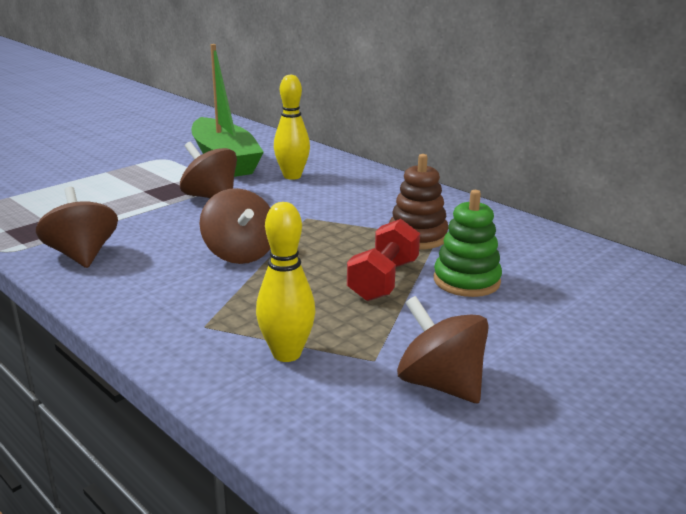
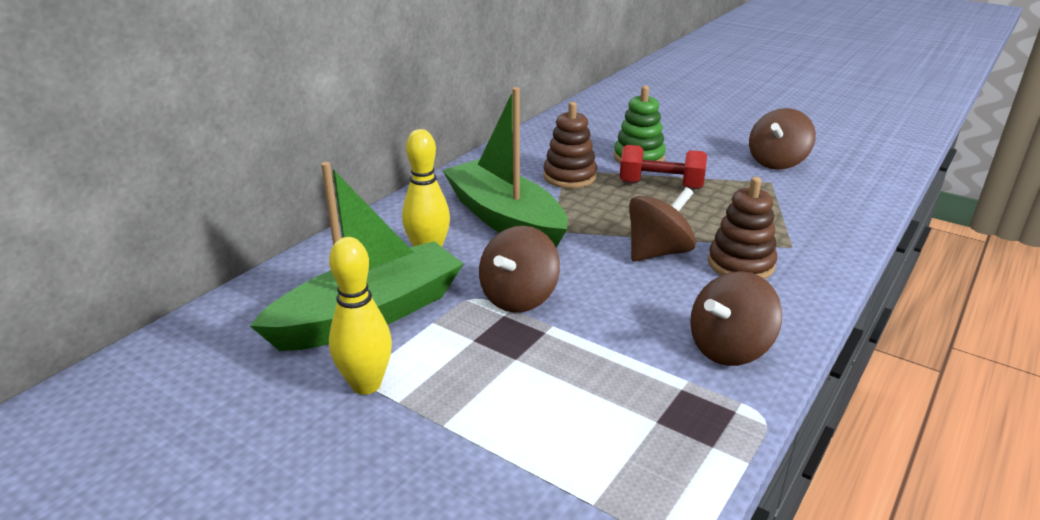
camera: 100 degrees left, 5 degrees up
(191, 288) = (741, 264): none -> brown stacking toy
(286, 354) = (794, 209): yellow bowling pin -> yellow bowling pin (366, 384)
(334, 202) = (505, 219): none -> green boat

